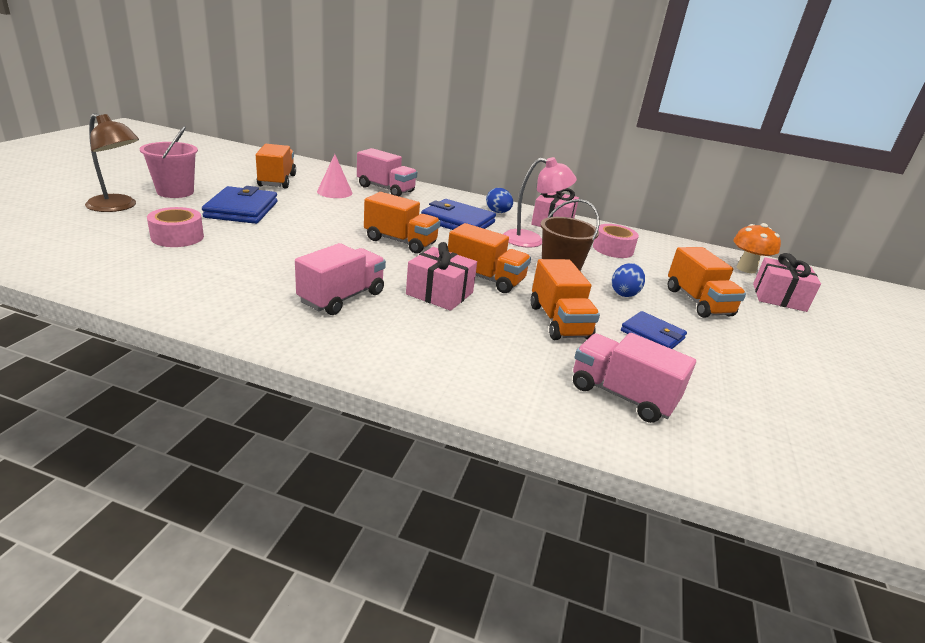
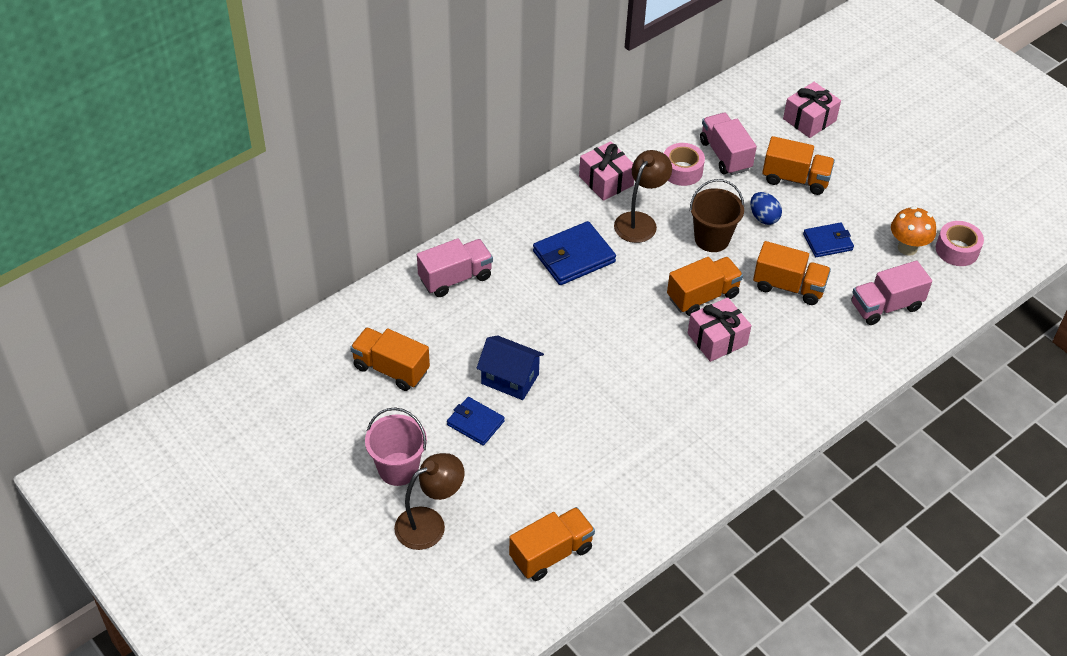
camera: 55 degrees left, 20 degrees up
(177, 237) = (532, 488): pink tape -> pink tape (957, 250)
(242, 209) = (475, 423): blue wallet -> blue wallet, size x0.63
(301, 215) = (510, 379): none -> blue house
(334, 192) = (448, 328): pink cone -> none
(342, 297) = (700, 404): pink truck -> pink truck (725, 155)
(400, 241) = (605, 323): orange truck -> orange truck (551, 553)
(498, 212) = (561, 211): blue egg -> none
(531, 240) = (640, 221): pink lamp -> brown lamp
(746, 269) = (756, 101): orange mushroom -> orange mushroom (907, 248)

